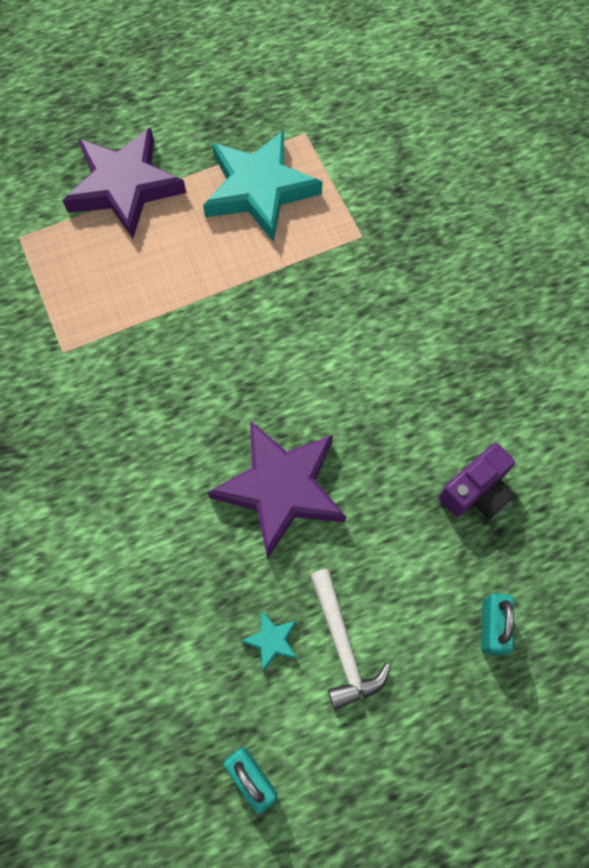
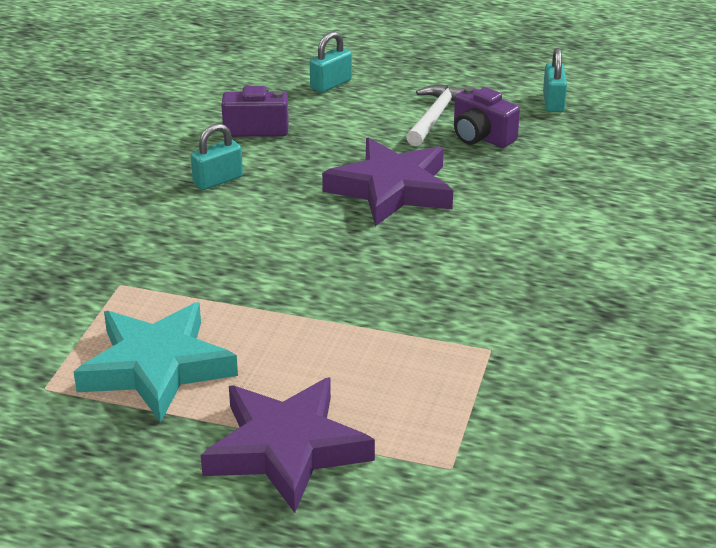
camera: 140 degrees left, 35 degrees down
(271, 640) = (481, 137): turquoise star -> purple camera
(425, 393) = (218, 180): none -> turquoise padlock

